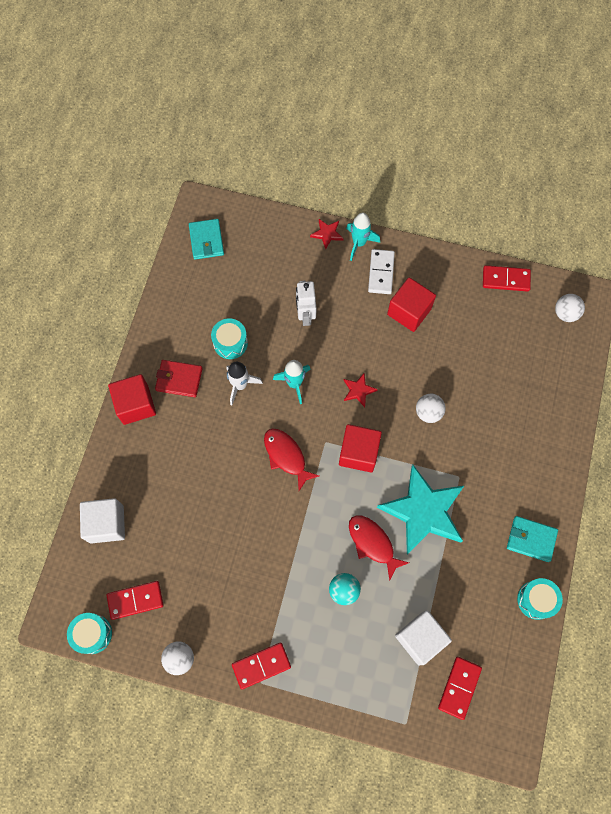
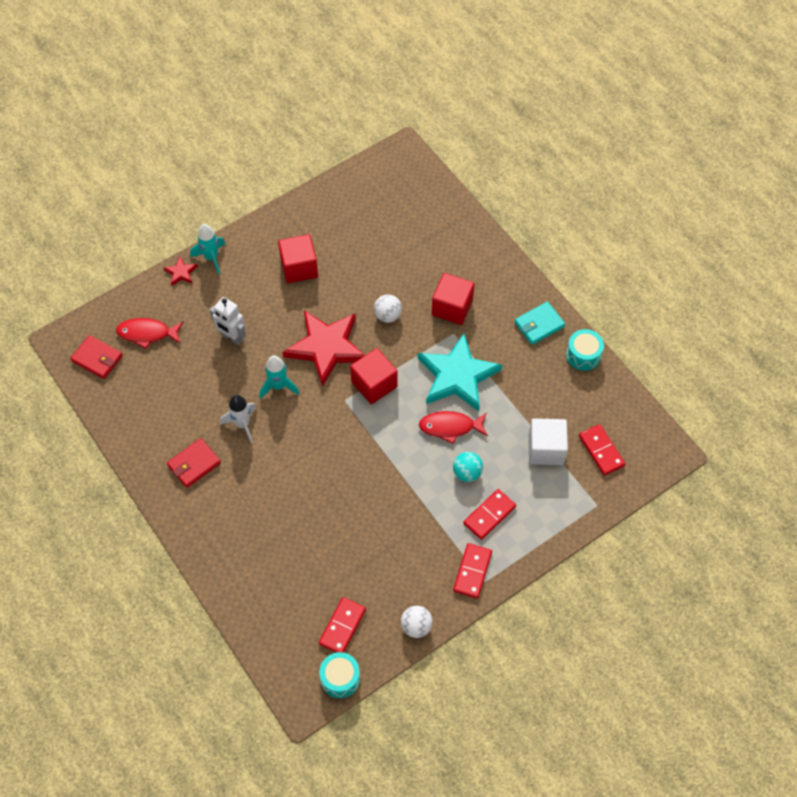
camera: 50 degrees left, 10 degrees down
(106, 524) = (261, 604): white cube -> none
(135, 405) = (183, 511): red cube -> red cube (452, 307)
(206, 240) = (97, 358): turquoise wallet -> red wallet
(230, 343) = (201, 405): turquoise drum -> none
(286, 456) = (330, 435): red fish -> red fish (147, 333)
(358, 390) = (326, 347): red star -> red star, size x2.41
(381, 273) = (250, 262): white domino -> none
(506, 279) = (337, 189): red domino -> red domino (489, 515)
(565, 313) = (399, 174): white ball -> none

